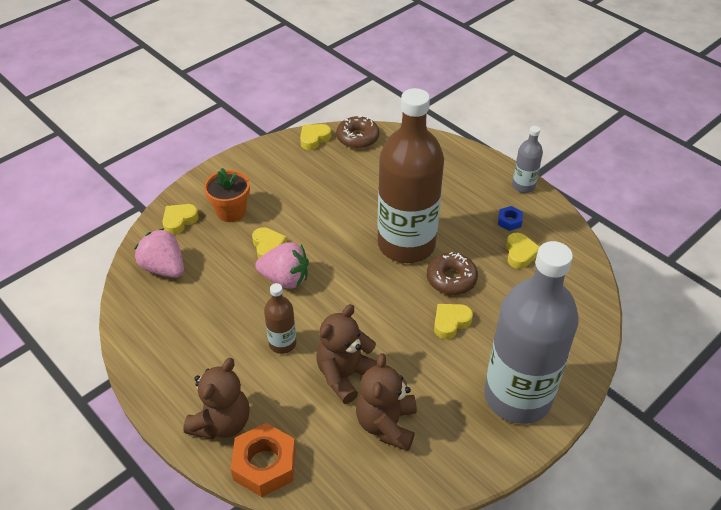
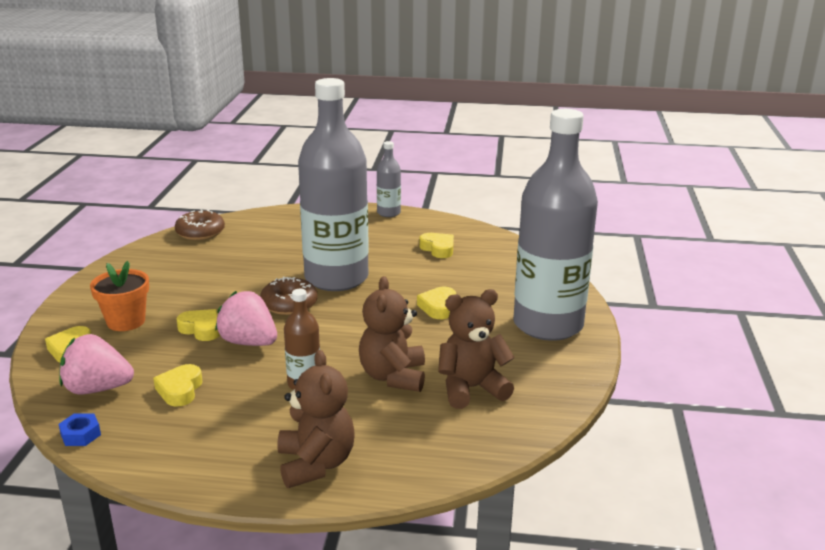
camera: 40 degrees left, 20 degrees down
(265, 465) = (399, 469): orange nut -> none
(285, 279) = (249, 342): pink strawberry -> pink strawberry turned 120 degrees counterclockwise
(314, 139) = (155, 246): yellow heart -> yellow heart (180, 390)
(386, 424) = (471, 389): brown teddy bear -> brown teddy bear turned 105 degrees clockwise
(406, 244) = (336, 278): brown bottle -> grey bottle
(451, 279) = (403, 283): brown donut -> brown donut (289, 304)
(509, 221) = (405, 235): blue nut -> blue nut (81, 435)

